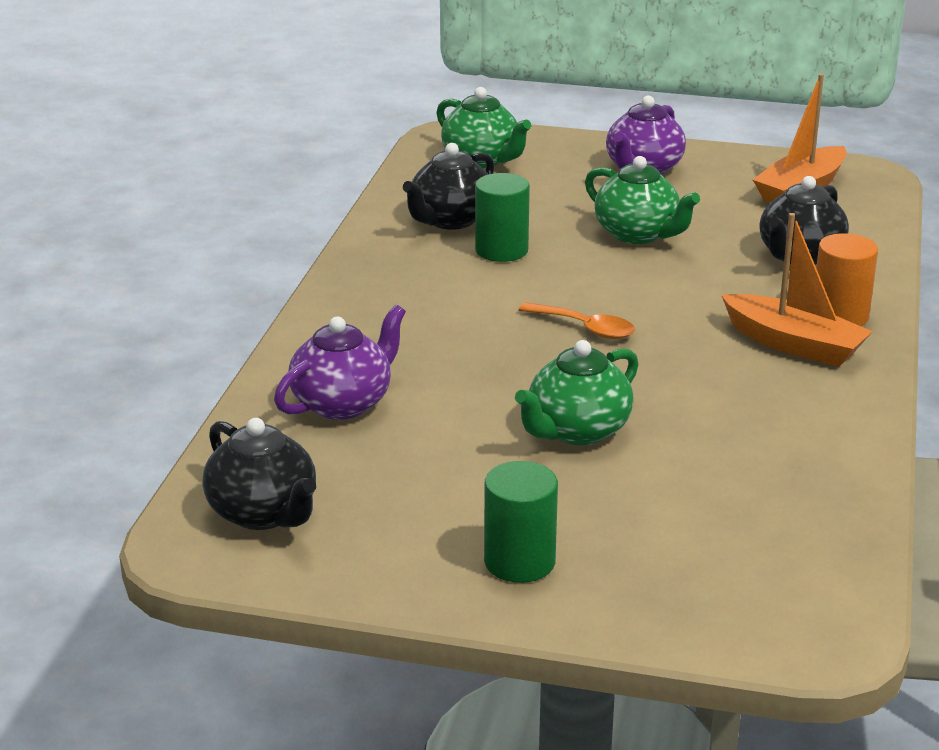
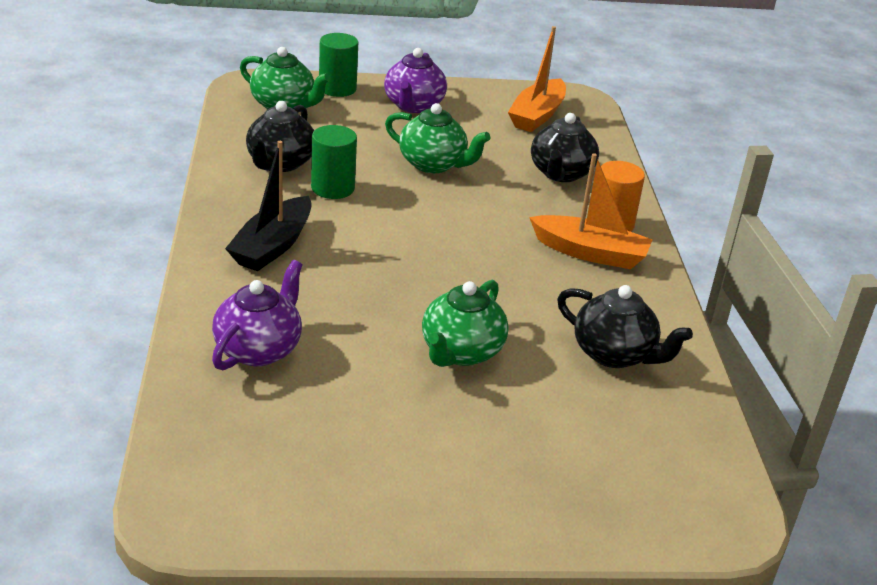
camera: 20 degrees left, 5 degrees up
(264, 513) = (232, 470): black teapot -> black teapot (614, 354)
(403, 304) = (272, 246): none -> black boat
(519, 562) = (466, 486): green cylinder -> green cylinder (337, 88)
(585, 328) = (428, 254): orange spoon -> none

